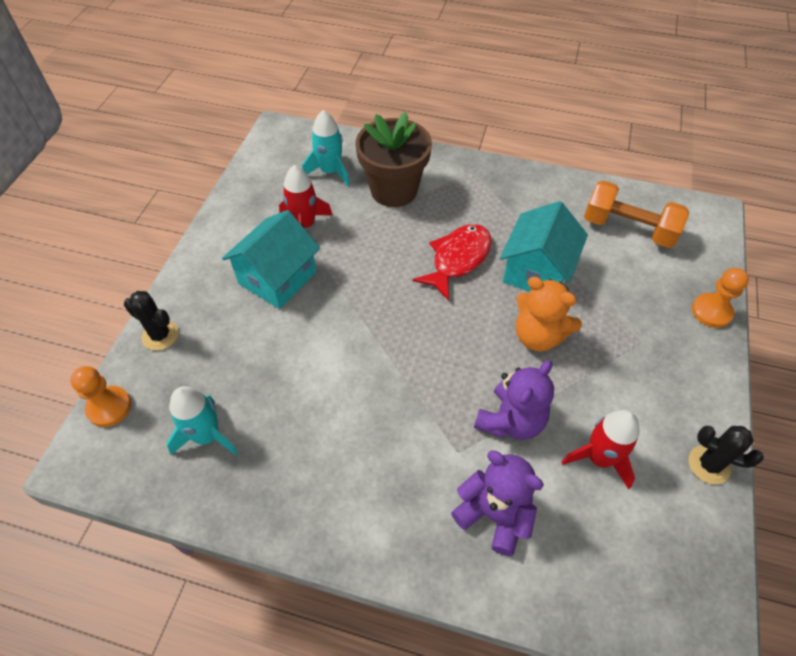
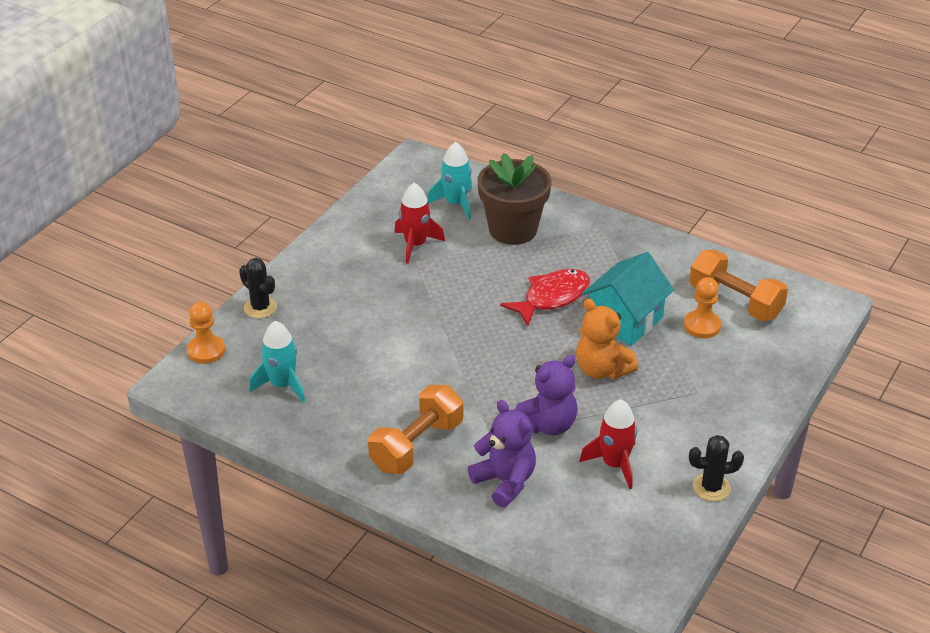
camera: 15 degrees right, 15 degrees down
(277, 278) = (376, 283): turquoise house -> none
(381, 486) = (417, 446): none -> orange dumbbell
(709, 465) = (711, 487): black cactus -> black cactus turned 45 degrees counterclockwise
(711, 311) = (780, 382): orange pawn -> orange pawn (702, 326)

